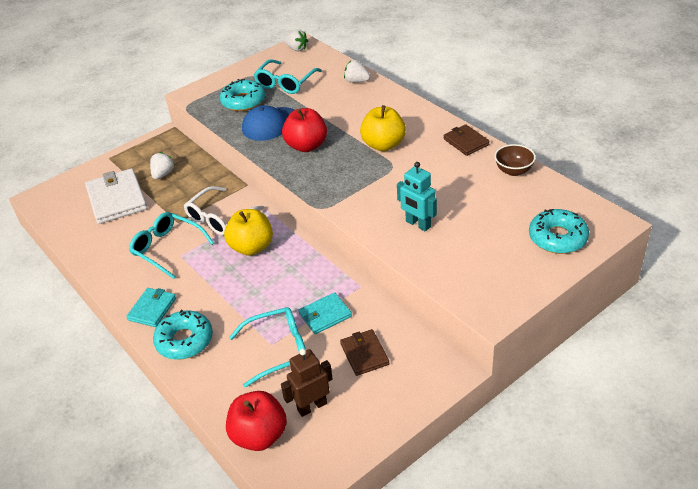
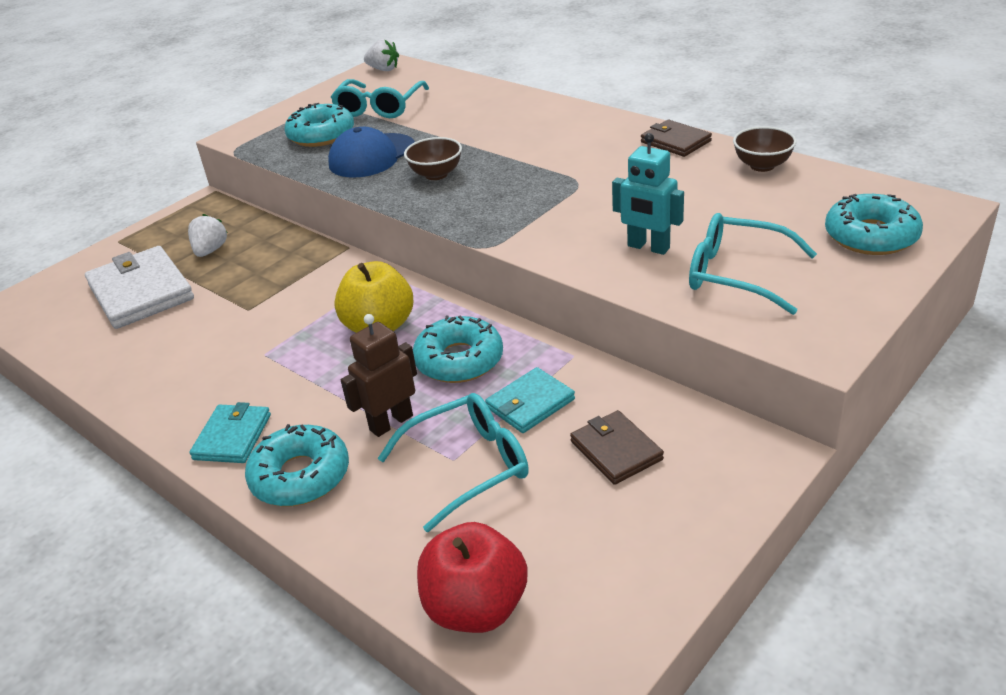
camera: 10 degrees left, 5 degrees down
(168, 249) = (240, 347): turquoise glasses -> turquoise glasses (738, 274)
(220, 218) = (316, 295): white glasses -> none
(292, 278) = (459, 360): none -> turquoise donut
(306, 146) = (436, 174): red apple -> brown bowl
(312, 406) = (554, 544): brown robot -> brown robot (391, 422)
(356, 81) = (485, 94): white strawberry -> none
(383, 145) = (554, 159): yellow apple -> none

